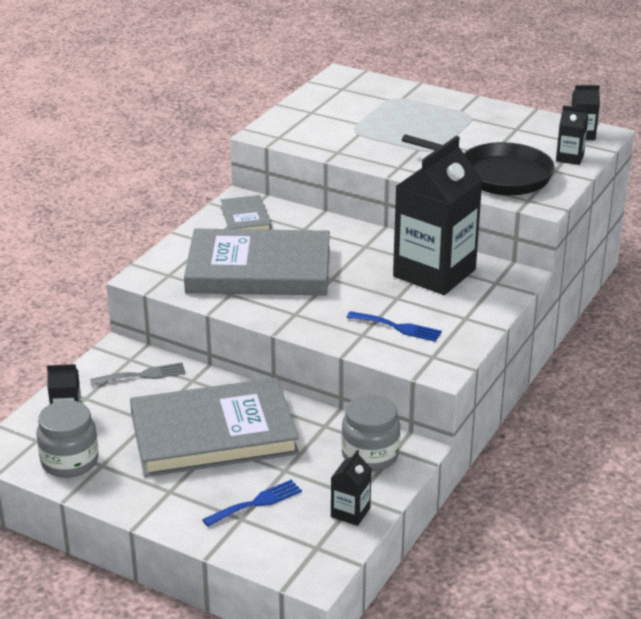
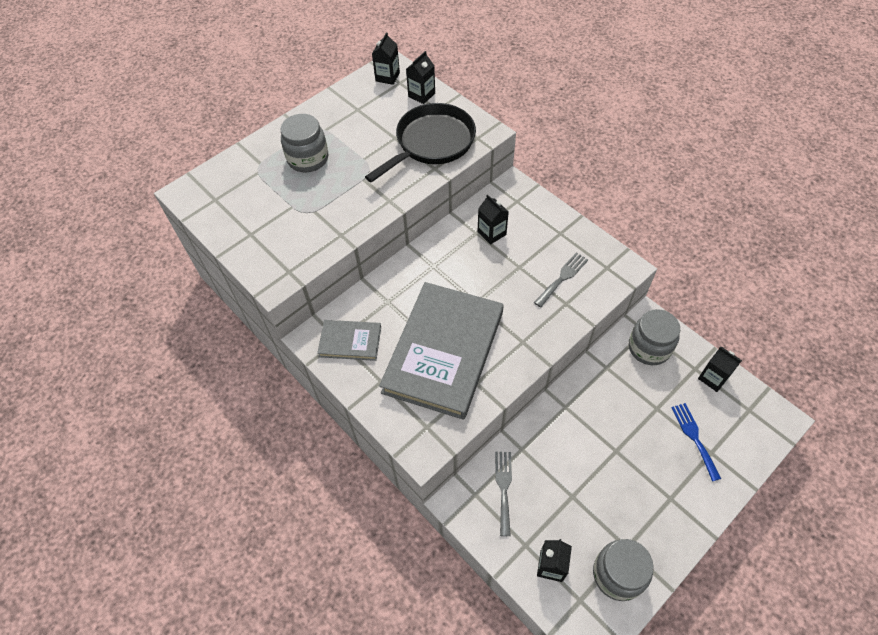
camera: 70 degrees left, 25 degrees up
(213, 434) = (601, 449): grey book -> none
(398, 327) = (562, 278): blue fork -> grey fork
(424, 118) = (308, 159): none -> grey jar
(434, 273) = (491, 233): black carton -> black carton, size x0.42

